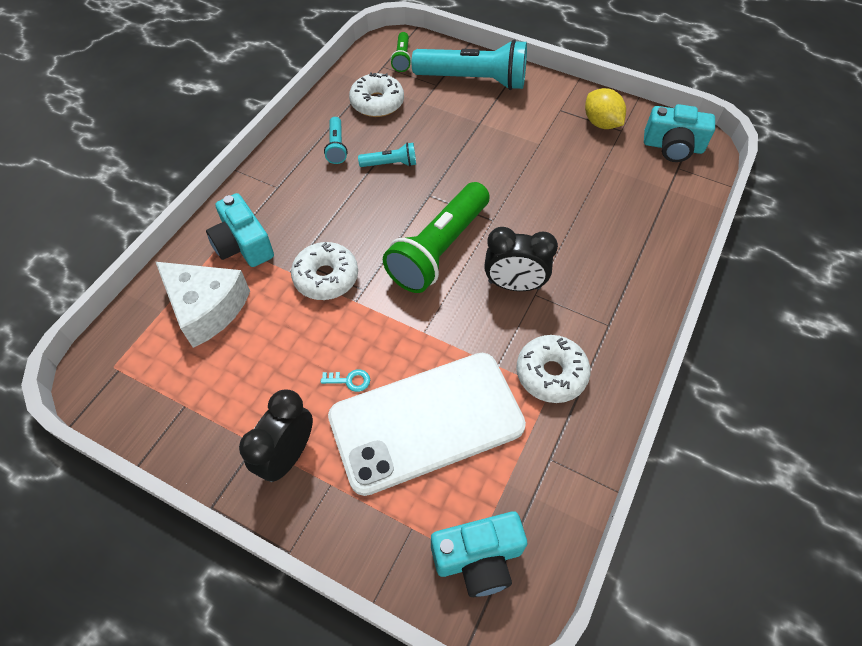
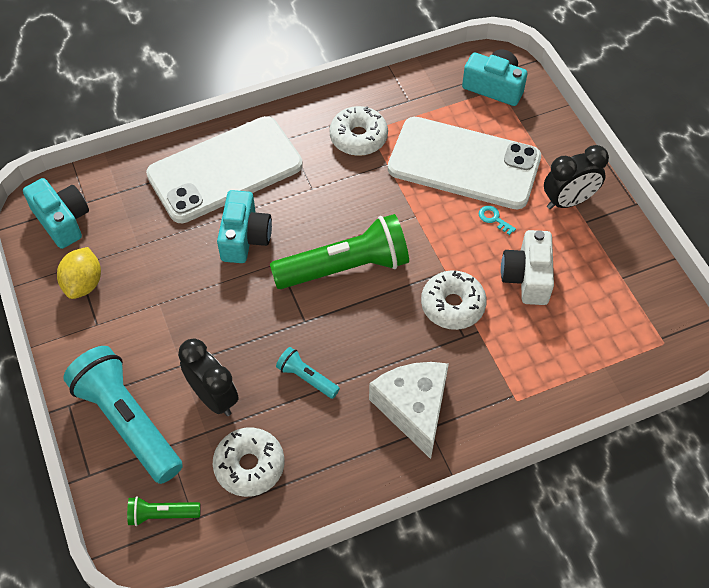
camera: 140 degrees left, 0 degrees up
(206, 308) = (565, 344): white cheese -> white cheese (413, 408)
(243, 244) = (500, 384): turquoise camera -> turquoise camera (244, 237)
(278, 344) = (527, 277): none -> white camera
(336, 147) = (337, 436): turquoise flashlight -> none
(402, 58) = (162, 514): green flashlight -> green flashlight turned 135 degrees counterclockwise
(514, 285) = (319, 204): black clock -> black clock (213, 397)
(620, 259) = (225, 170): none -> white phone

